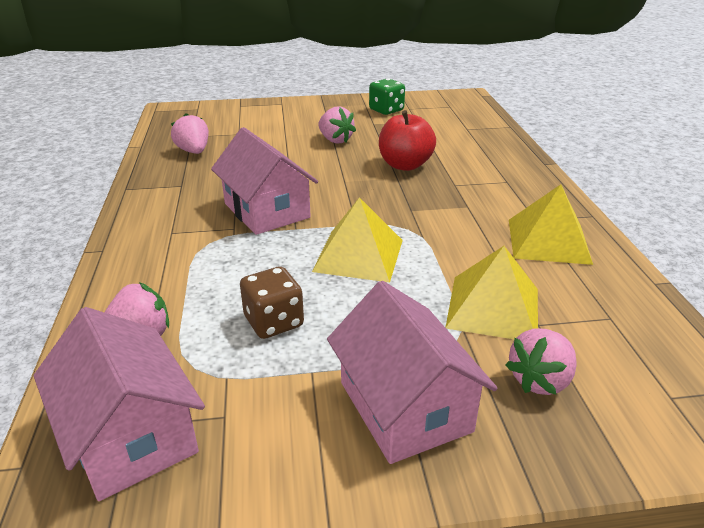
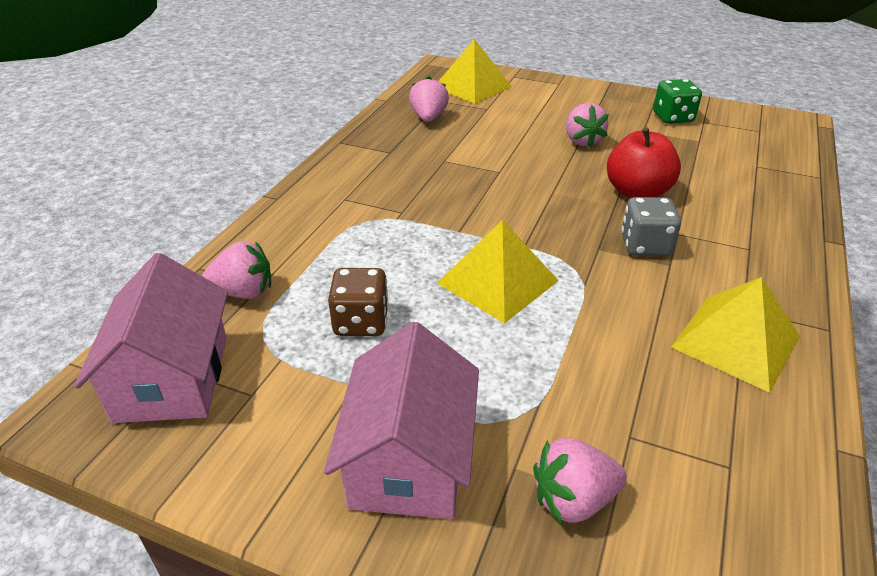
camera: 30 degrees right, 5 degrees up
(267, 210) = (447, 202): pink house -> none
(441, 199) = (645, 246): none -> grey dice
(493, 307) = (593, 395): yellow pyramid -> yellow pyramid (472, 87)

